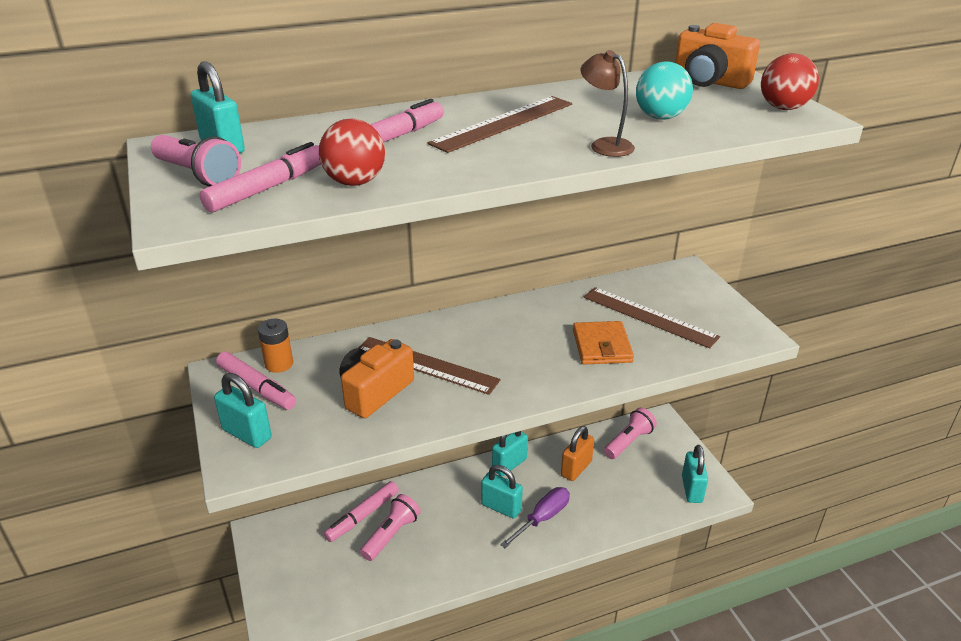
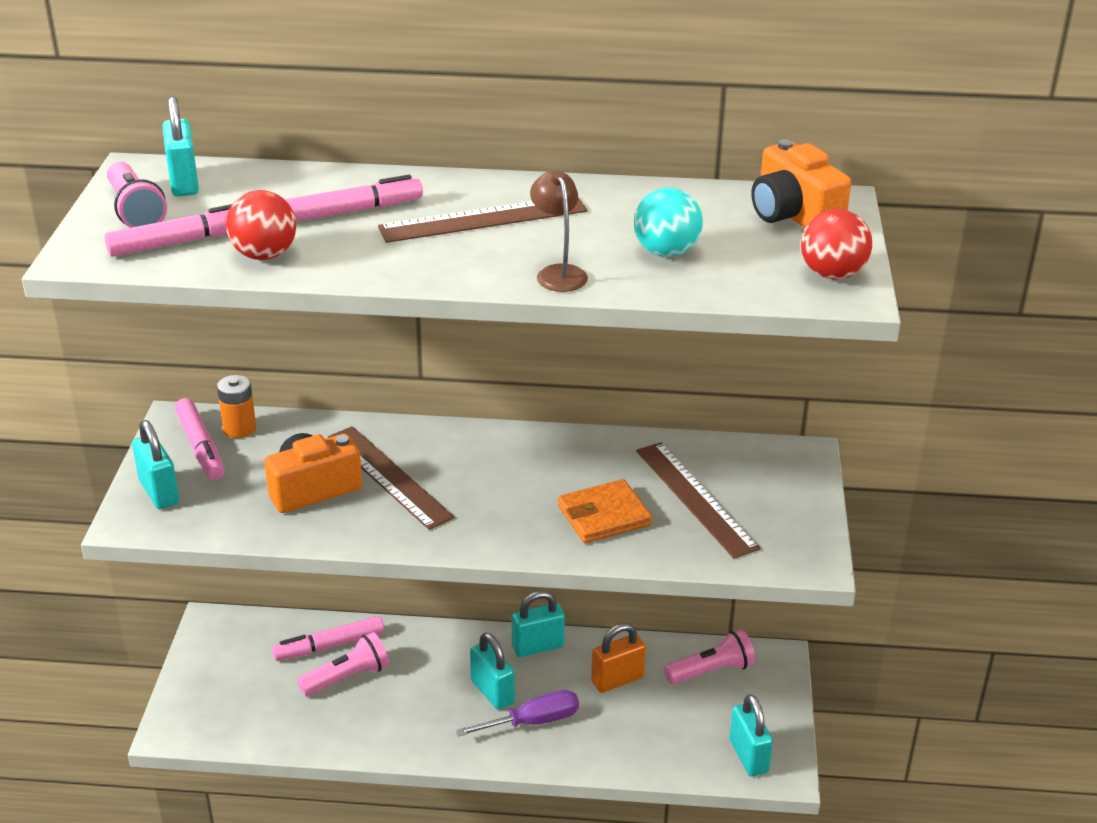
camera: 25 degrees right, 0 degrees up
(602, 346) = (604, 515): orange wallet -> orange wallet turned 45 degrees clockwise
(691, 489) = (748, 756): turquoise padlock -> turquoise padlock turned 45 degrees counterclockwise

